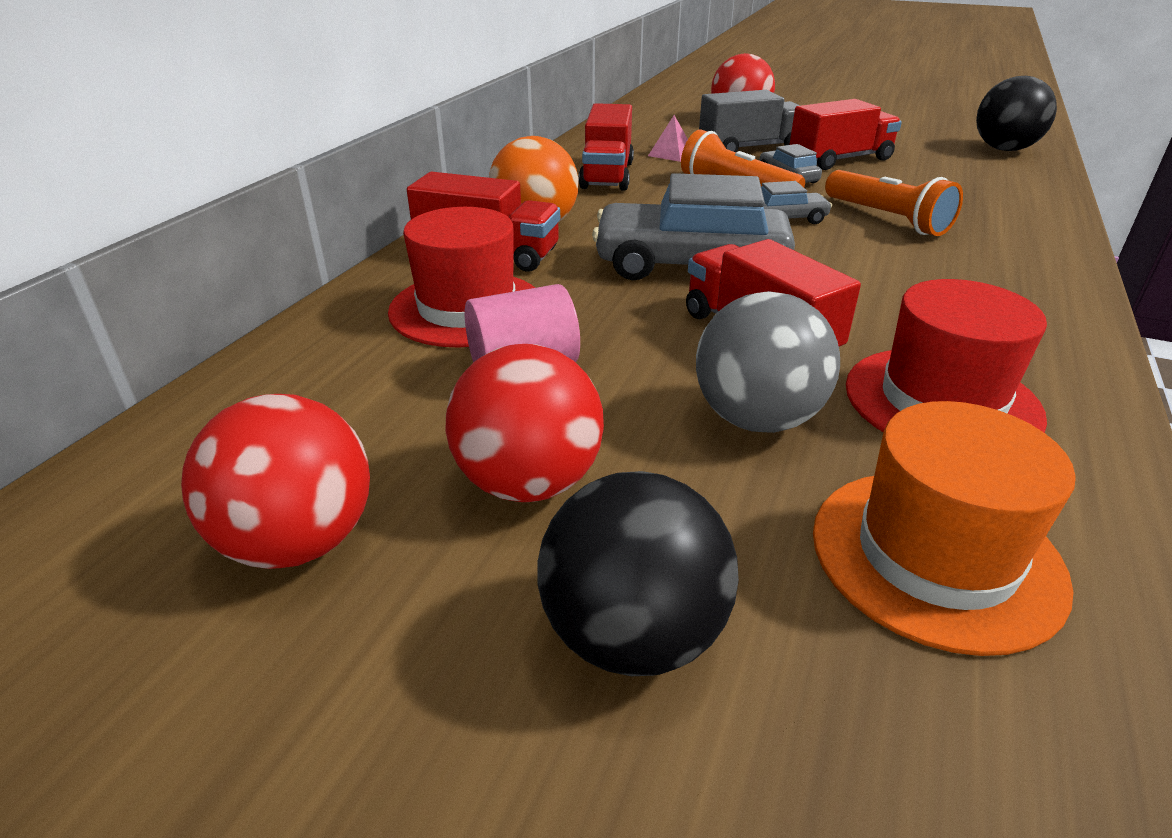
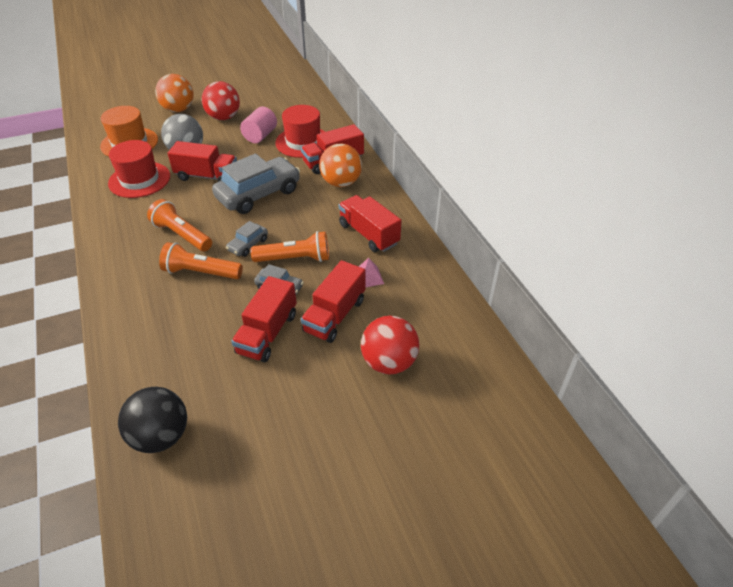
camera: 135 degrees right, 10 degrees up
(299, 542) = (251, 93): red ball -> none
(633, 635) = (178, 109): black ball -> orange ball
(750, 148) = (335, 315): grey truck -> red truck
(890, 265) = (182, 235): none -> orange flashlight

